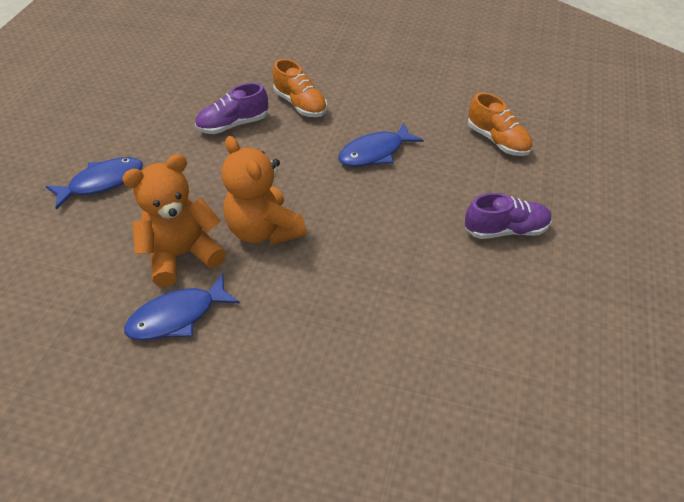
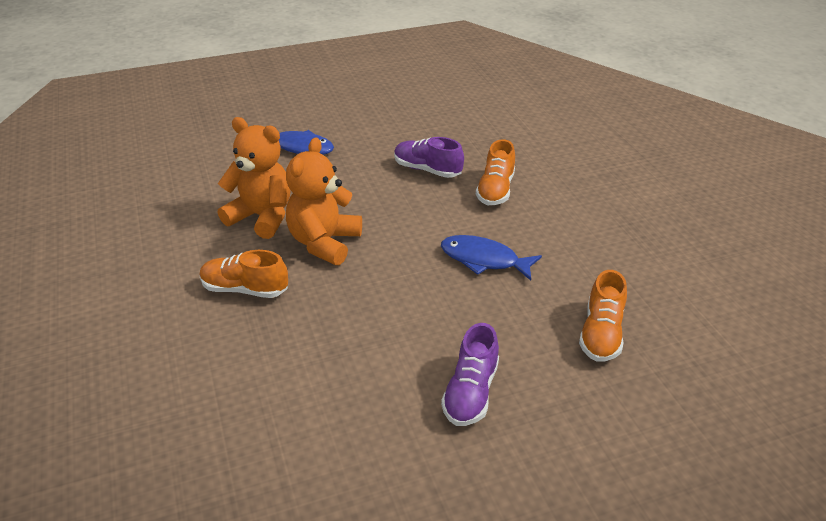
camera: 55 degrees right, 10 degrees down
(177, 316) = (202, 244): blue fish -> none
(276, 310) = (245, 289): none -> orange shoe
(505, 230) = (470, 392): purple shoe -> purple shoe turned 60 degrees clockwise

